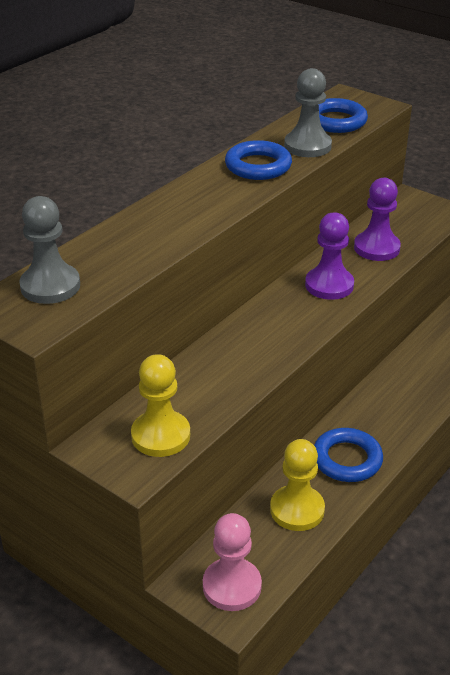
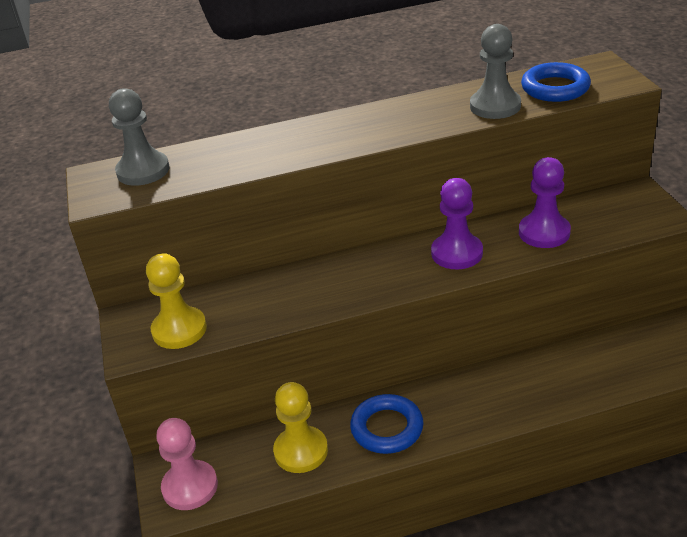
camera: 40 degrees right, 0 degrees up
(258, 166) = (425, 114): blue ring -> none

